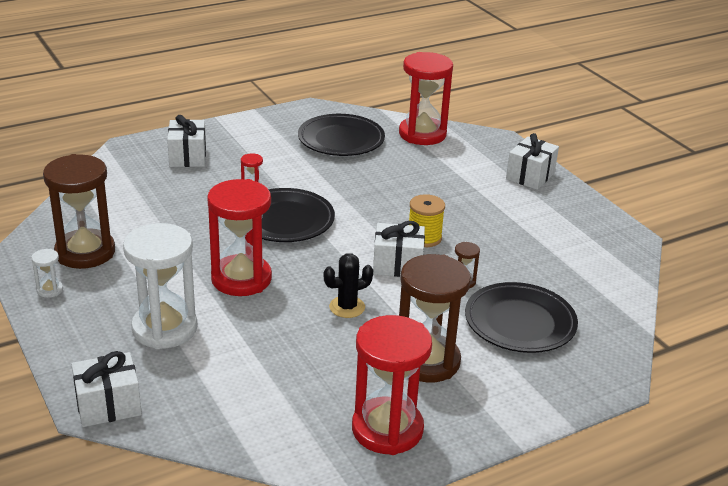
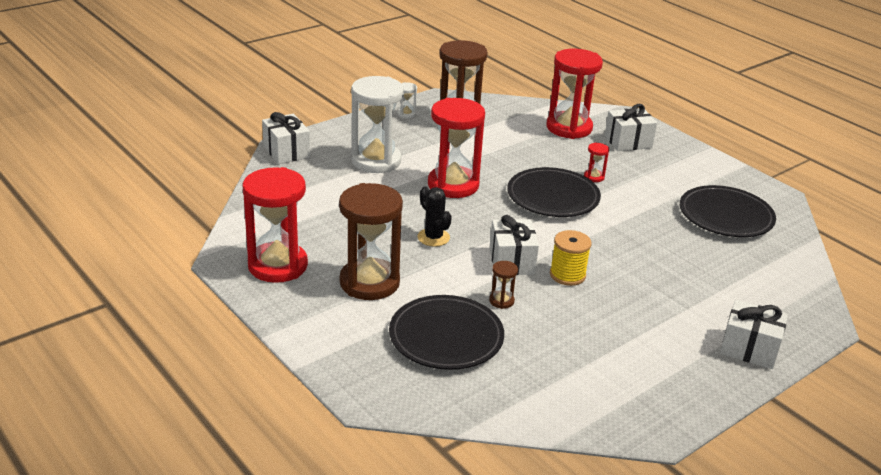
camera: 80 degrees right, 0 degrees up
(422, 134) = (784, 267): red hourglass -> red hourglass (569, 128)

